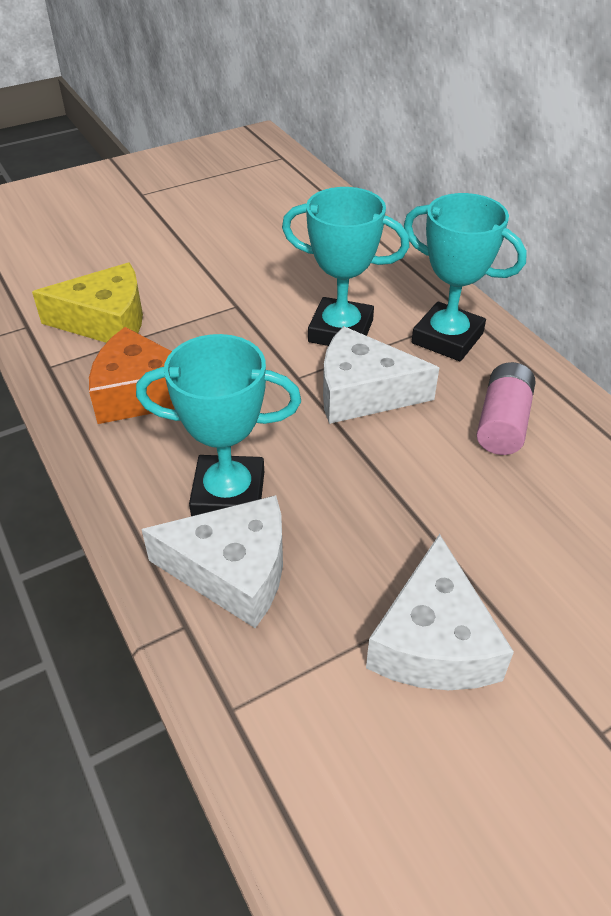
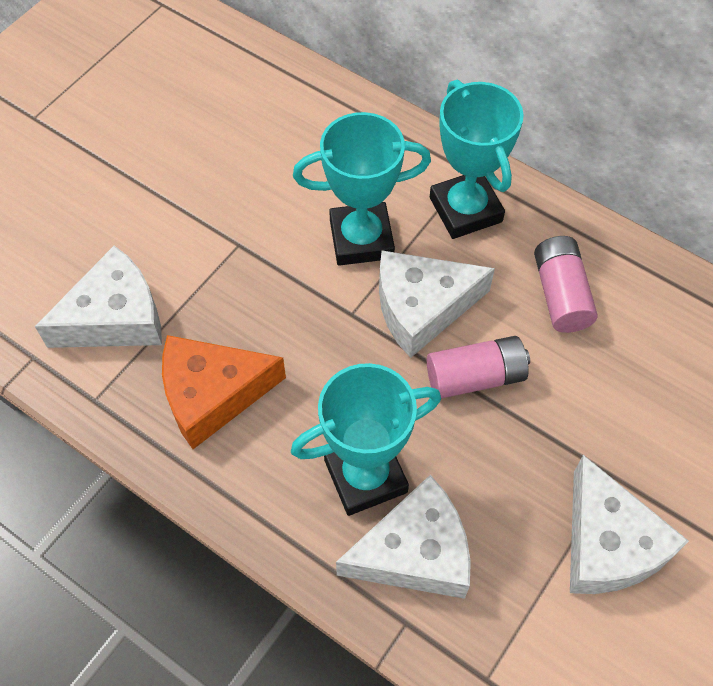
camera: 25 degrees left, 15 degrees up
(106, 321) = (115, 317): yellow cheese -> white cheese
(380, 457) = (475, 377): none -> pink battery
(447, 338) = (465, 210): turquoise trophy -> turquoise trophy turned 60 degrees clockwise

